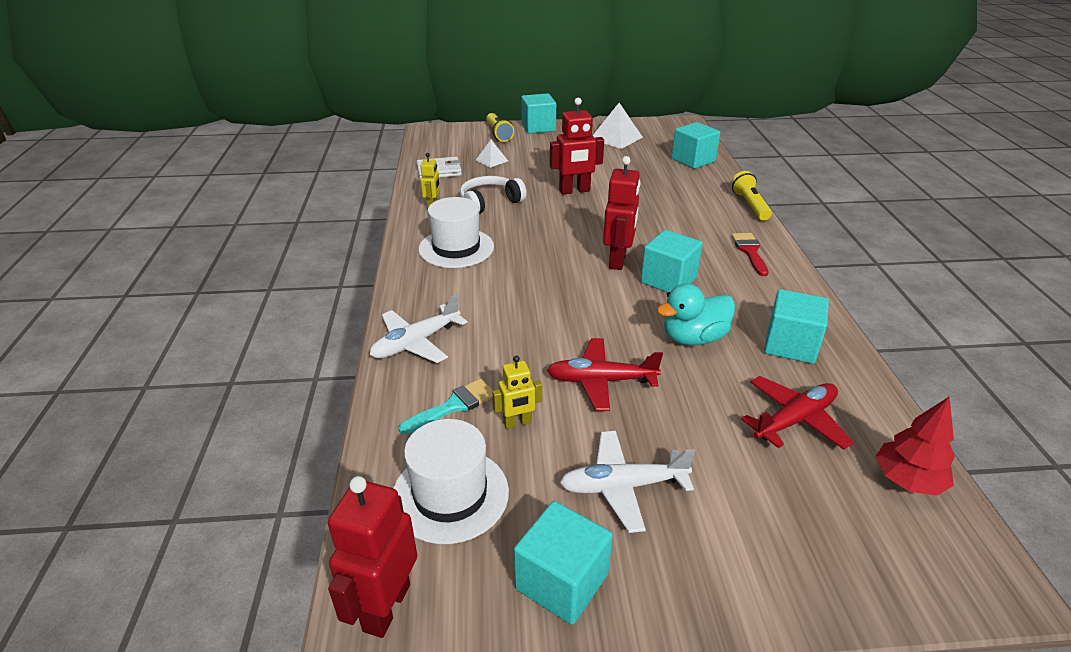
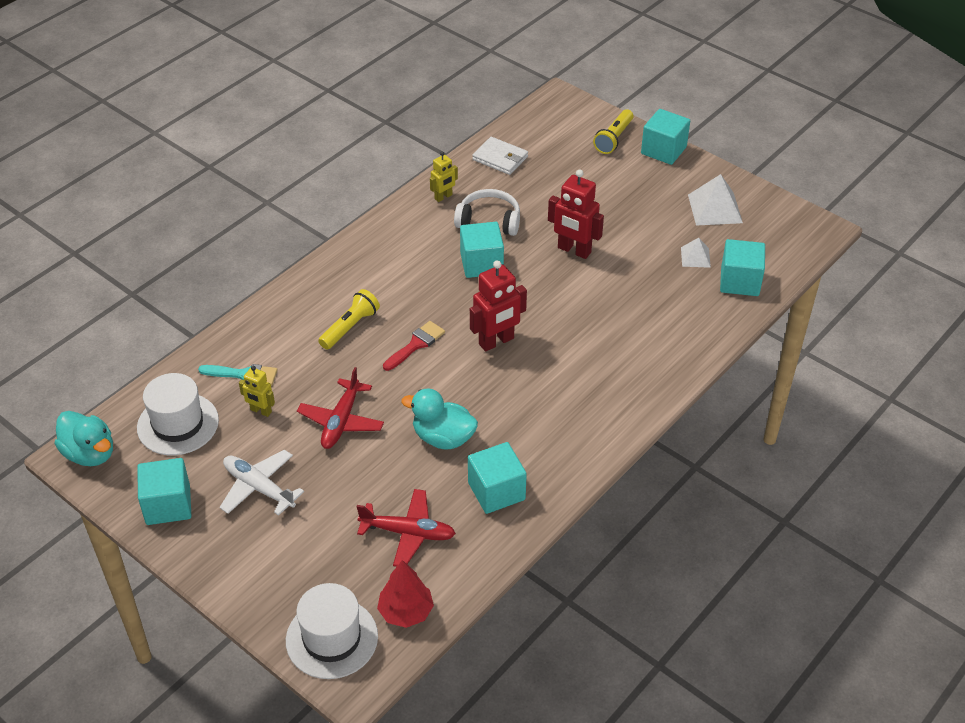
camera: 45 degrees right, 10 degrees up
(386, 607) = (90, 453): red robot -> turquoise duck
(416, 343) = (279, 316): white plane -> none
(456, 248) = (404, 252): white hat -> white hat (332, 638)
(491, 160) = (559, 171): white pyramid -> white pyramid (695, 257)
(600, 381) = (341, 421): red plane -> red plane turned 120 degrees counterclockwise
(668, 280) = (503, 384): turquoise cube -> turquoise cube (481, 263)
(749, 205) = (696, 363): yellow flashlight -> yellow flashlight (350, 327)
(749, 251) = (609, 404): red brush -> red brush (416, 344)

